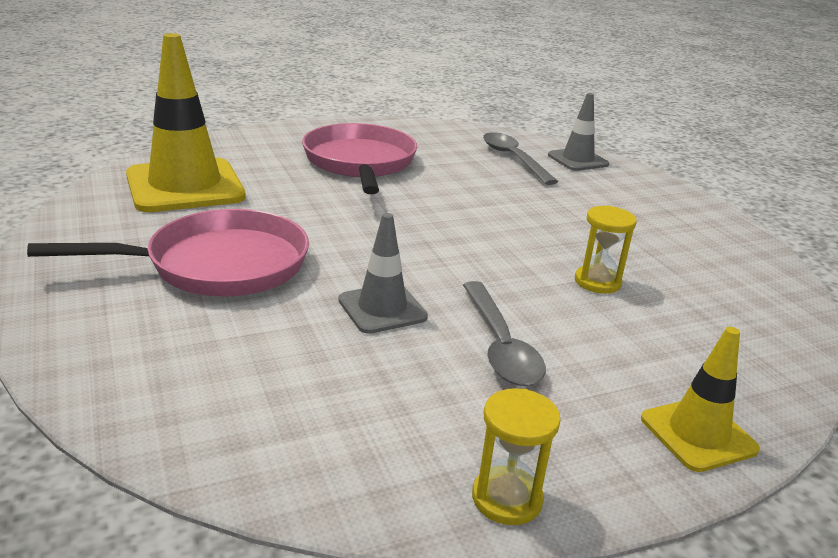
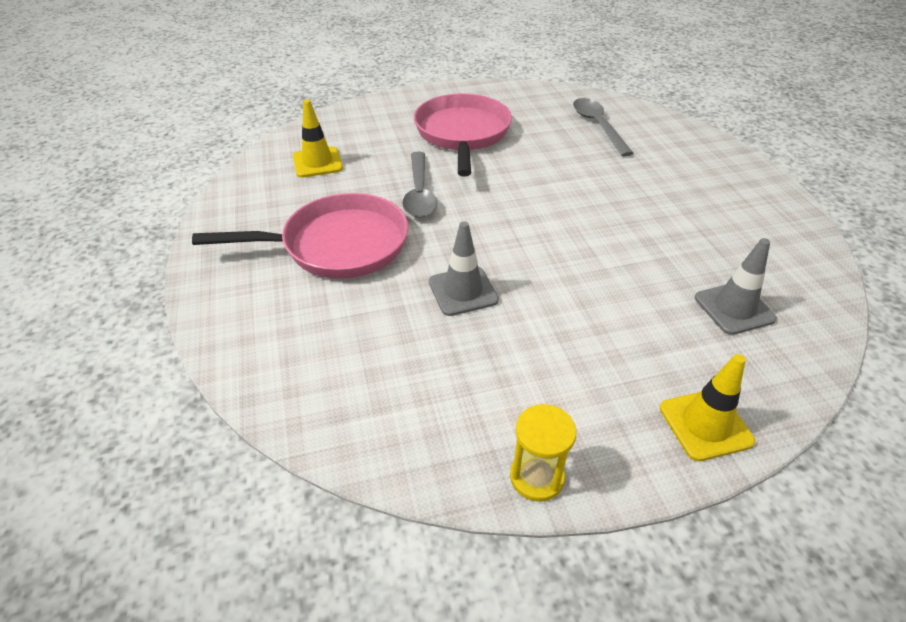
camera: 10 degrees right, 15 degrees up
(185, 186) = (317, 162): yellow traffic cone -> yellow traffic cone, size x0.54
(500, 346) = (554, 330): grey spoon -> grey spoon (419, 193)
(577, 160) = (657, 126): grey traffic cone -> grey traffic cone (734, 308)
(597, 282) = (649, 265): yellow hourglass -> none

